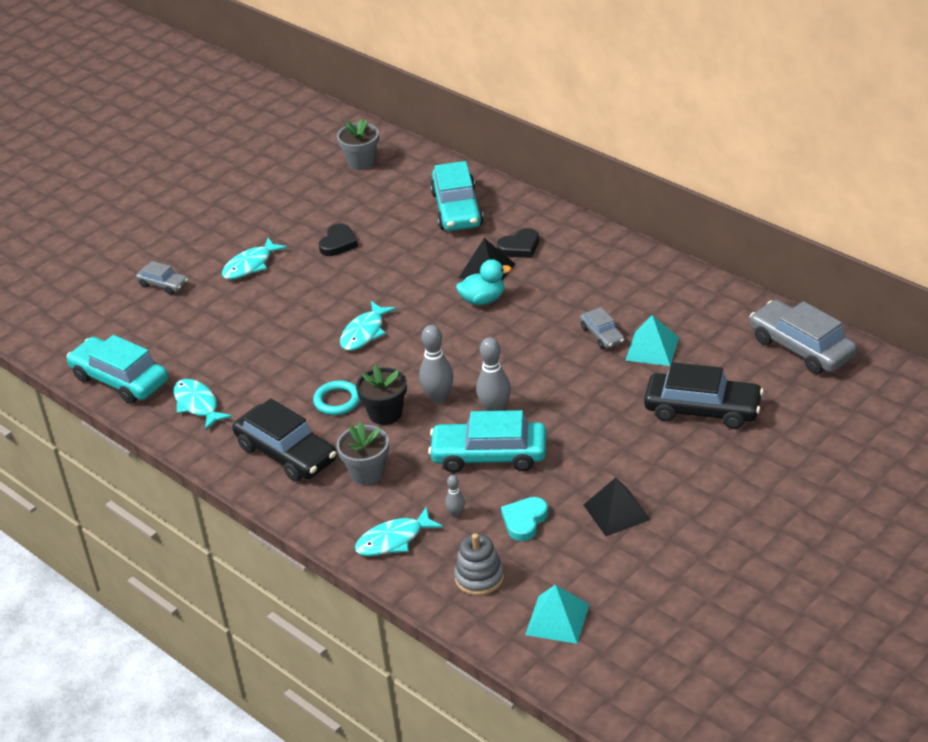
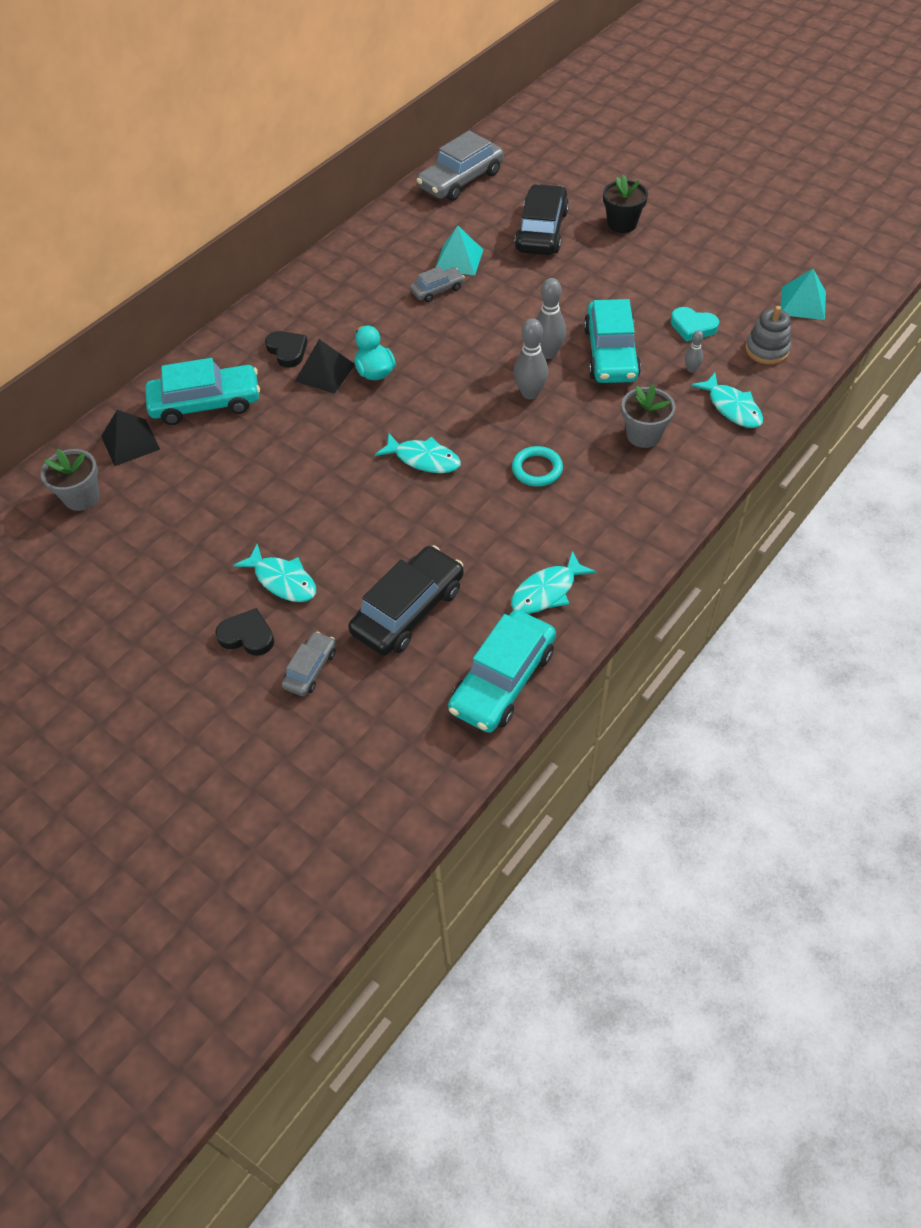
camera: 95 degrees left, 15 degrees up
(286, 453) = (621, 501): black car -> black car (408, 610)
(338, 243) = (252, 500): black heart -> black heart (247, 635)
(385, 413) = (555, 430): black flower pot -> black flower pot (622, 224)
(616, 512) = (673, 275): black pyramid -> black pyramid (130, 442)

